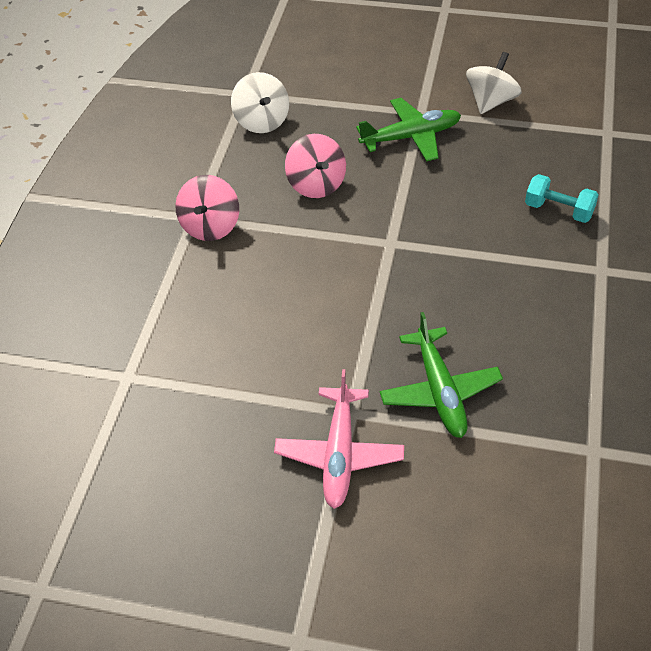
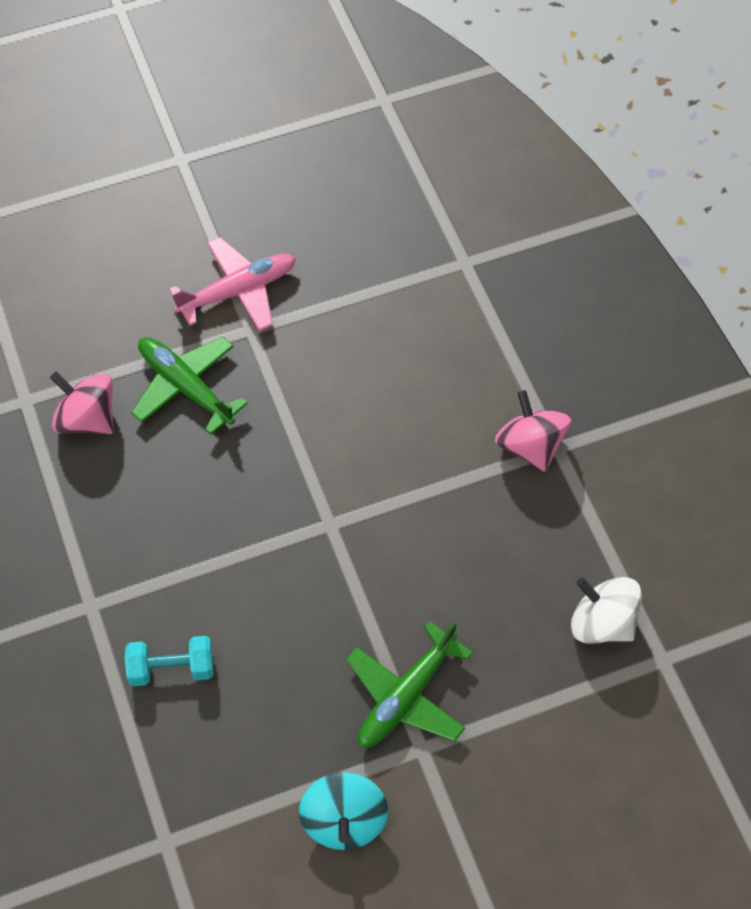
camera: 145 degrees right, 10 degrees up
(316, 184) = (464, 560): pink spinning top -> pink spinning top (87, 419)
(339, 453) = (238, 291): pink plane -> pink plane turned 90 degrees clockwise
(491, 101) = (344, 821): white spinning top -> turquoise spinning top

